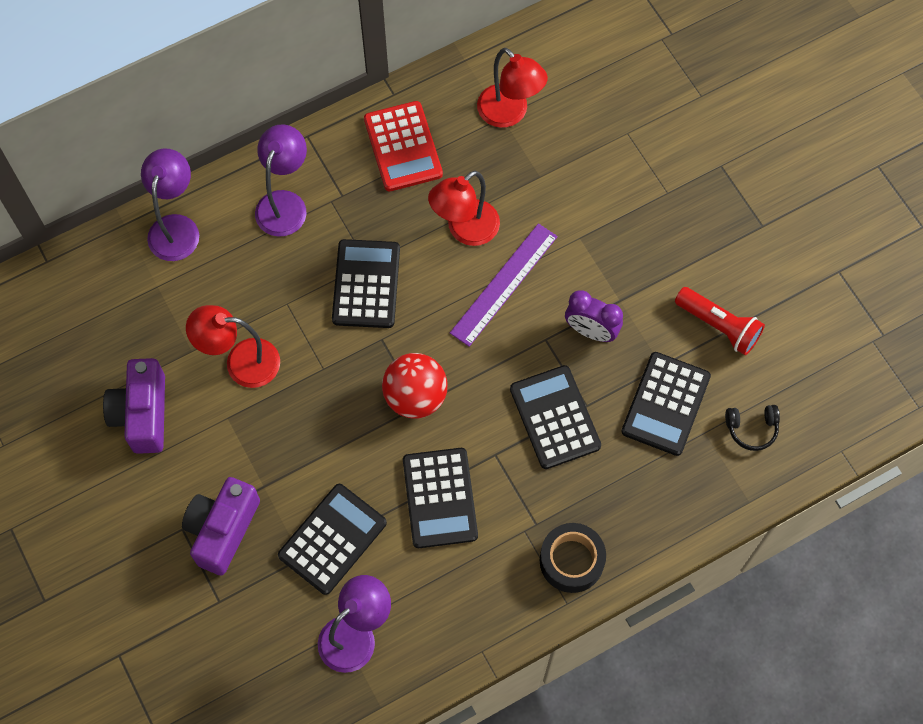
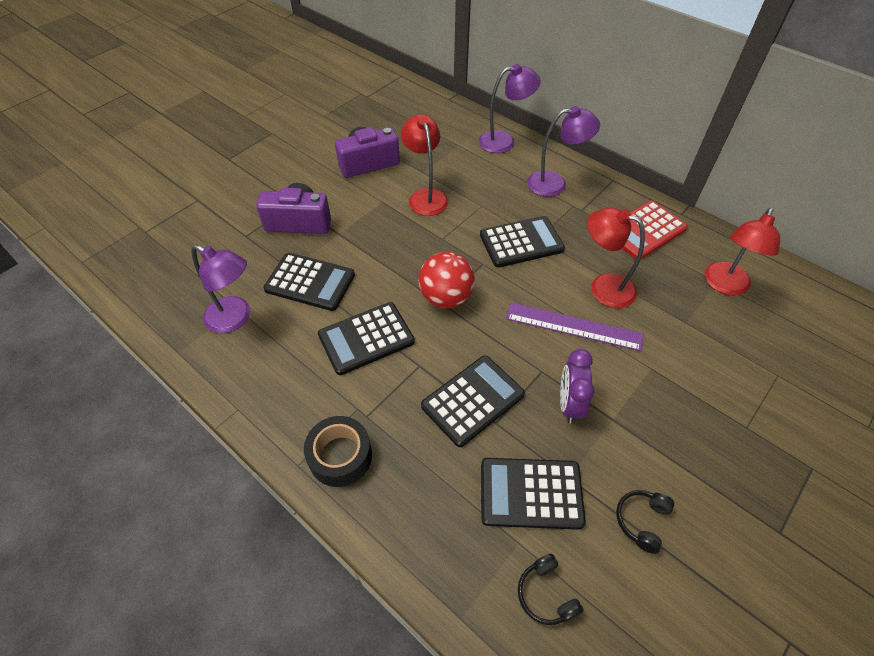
camera: 70 degrees right, 15 degrees down
(719, 326) = (641, 521): red flashlight -> black headphones

